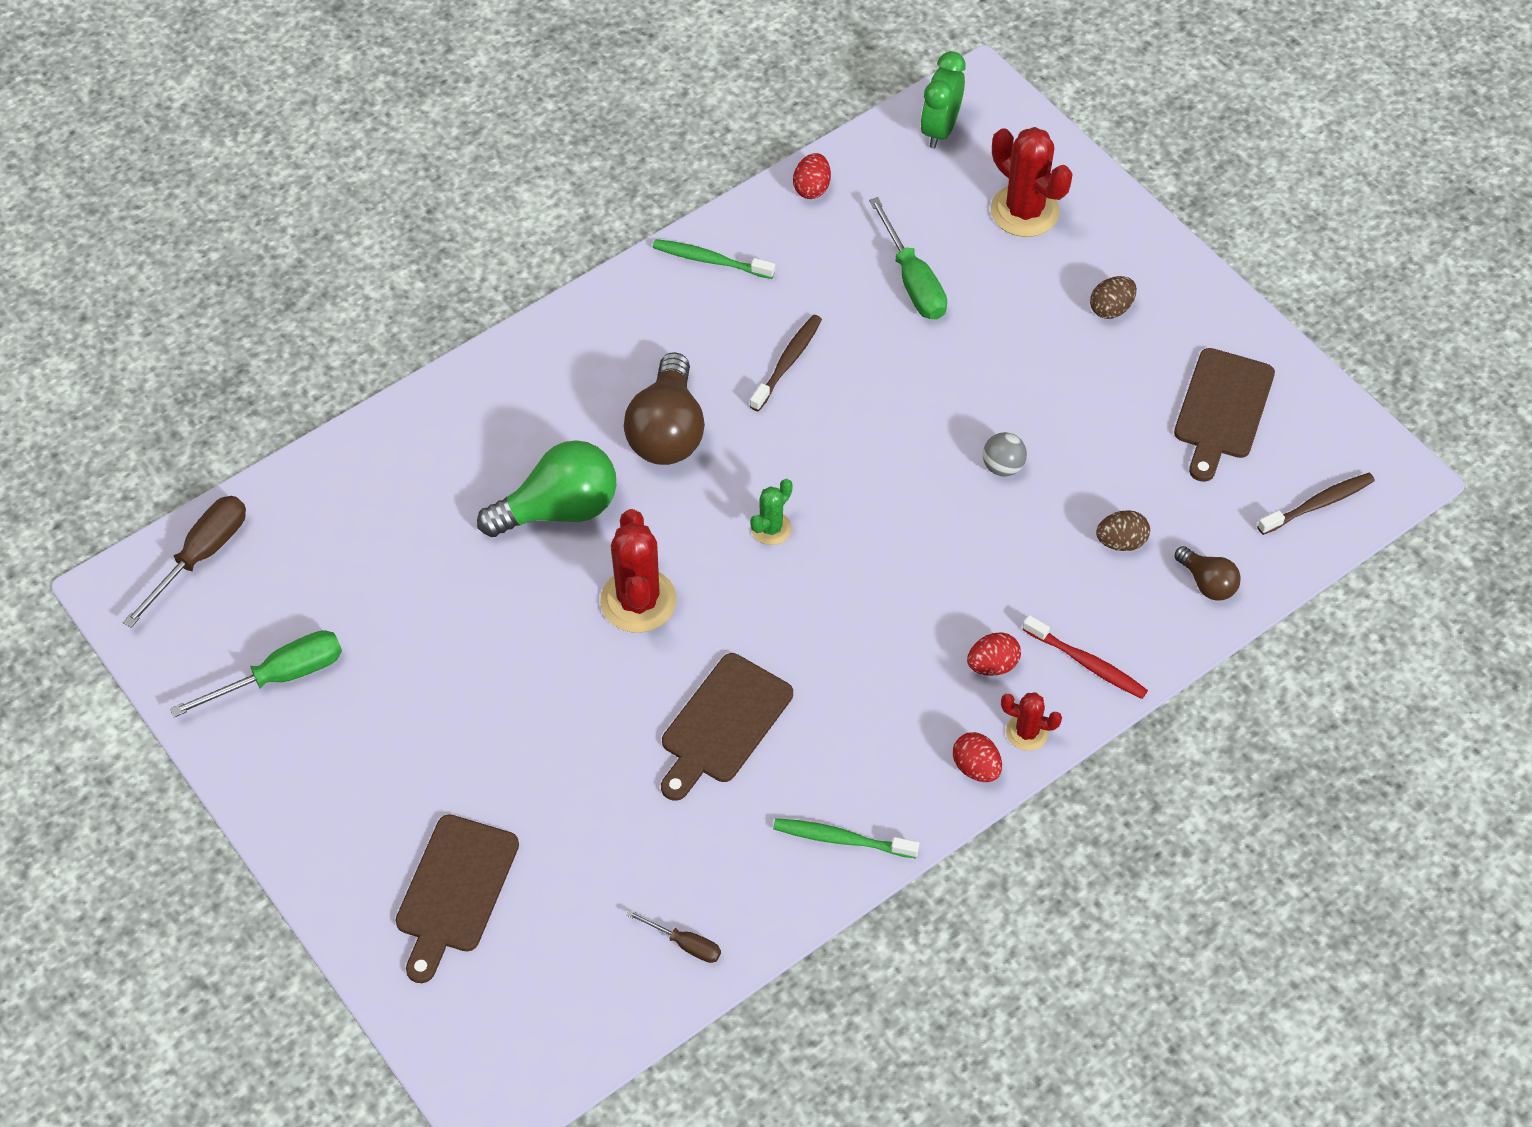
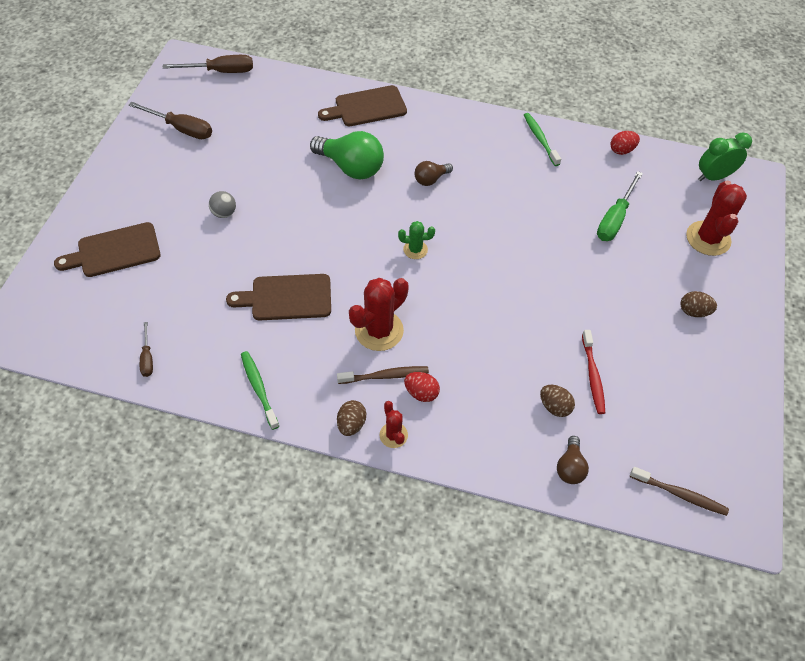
camera: 50 degrees right, 0 degrees up
(280, 676) = (181, 129): green screwdriver -> brown screwdriver
(638, 601) = (328, 224): red cactus -> red cactus (379, 330)
(667, 431) = (431, 179): brown light bulb -> brown light bulb, size x0.53
(787, 362) = (515, 200): brown toothbrush -> brown toothbrush (385, 376)
(976, 767) = (351, 424): red egg -> brown egg
(1002, 466) = (546, 323): grey ball -> grey ball (224, 213)
(1087, 663) = (462, 438): red toothbrush -> red toothbrush (593, 376)
(1222, 409) = (689, 403): brown cutting board -> brown cutting board (367, 107)

